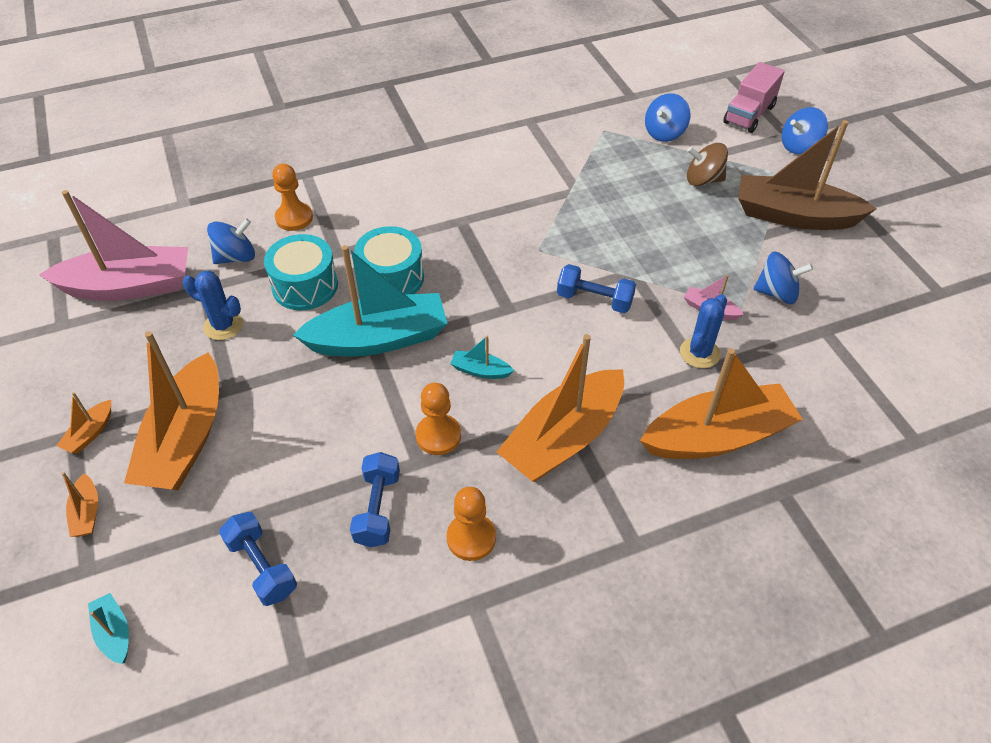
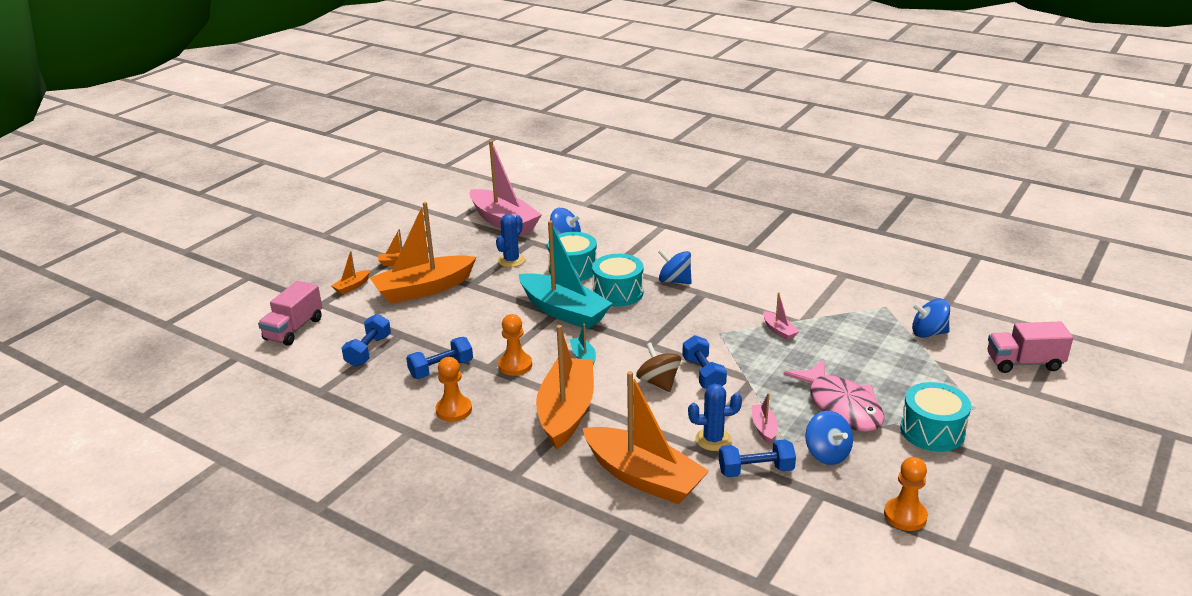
camera: 55 degrees right, 20 degrees down
(114, 633) = (294, 329): turquoise boat -> pink truck
(223, 326) = (511, 260): blue cactus -> blue cactus turned 45 degrees clockwise
(294, 218) = (621, 239): orange pawn -> orange pawn (905, 516)
(563, 438) = (566, 412): orange boat -> orange boat turned 90 degrees clockwise
(575, 211) = (779, 331): none -> pink boat
(703, 180) = (903, 371): brown spinning top -> brown spinning top (658, 382)
(719, 244) = (841, 406): none -> pink fish
(765, 351) = (755, 470): none -> blue dumbbell
(794, 216) = (932, 431): brown boat -> turquoise drum
(799, 146) = (1028, 403): blue spinning top -> blue spinning top (674, 281)

